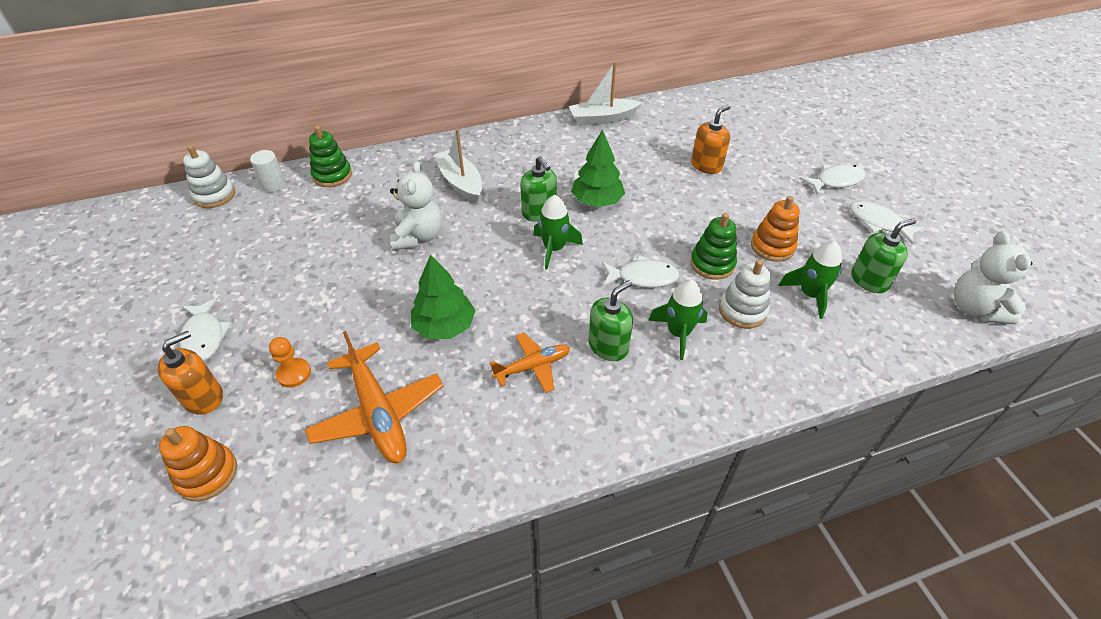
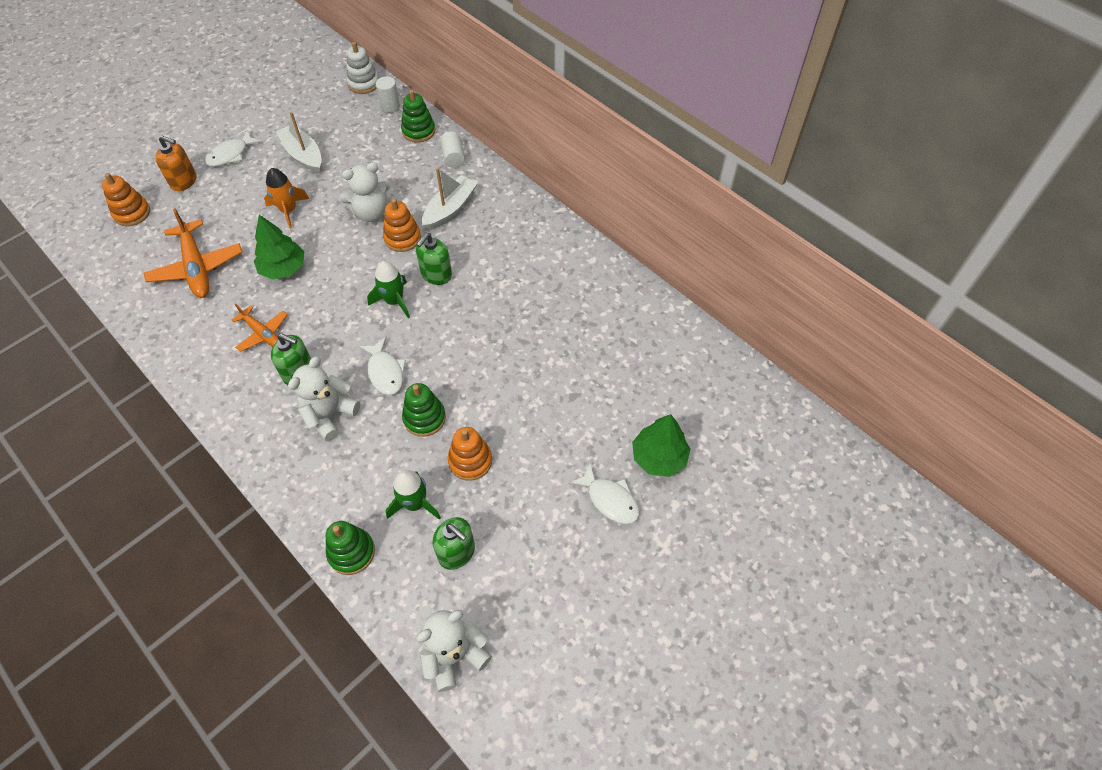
camera: 65 degrees right, 10 degrees up
(294, 373) = (215, 212): orange pawn -> none
(355, 301) = (288, 210): none -> orange rocket
(378, 413) = (197, 267): orange plane -> orange plane turned 60 degrees counterclockwise
(392, 163) = (453, 157): none -> white cylinder
(473, 223) = (402, 238): none -> orange stacking toy
(597, 201) = (471, 309): green tree -> green tree (659, 457)
(602, 119) = (605, 271): white boat -> white boat (303, 155)
(678, 333) = (329, 415): green rocket -> white teddy bear
(706, 165) = (573, 377): orange soap dispenser -> none
(742, 310) = (373, 454): white stacking toy -> none
(855, 354) = (351, 552): none -> green stacking toy
(878, 223) = (554, 551): white fish -> none

